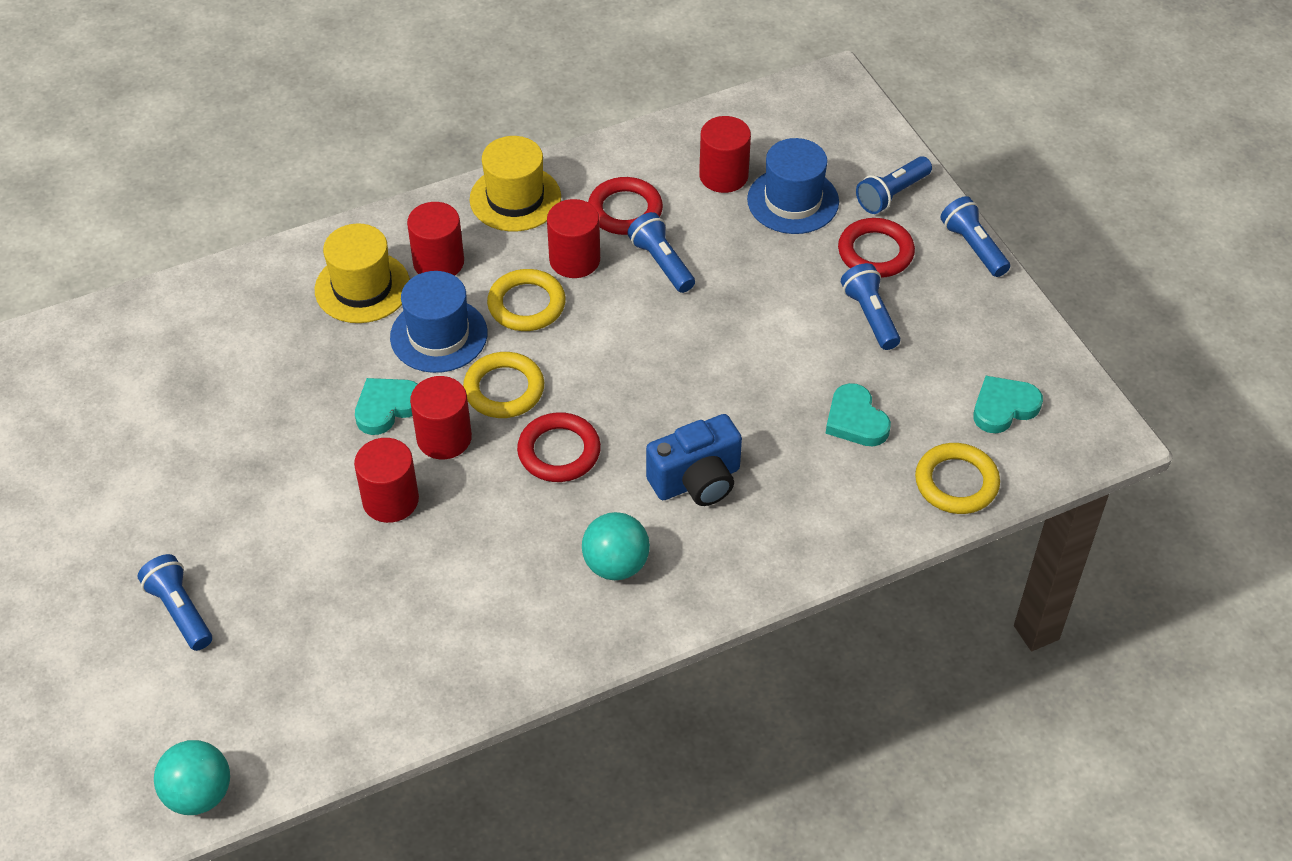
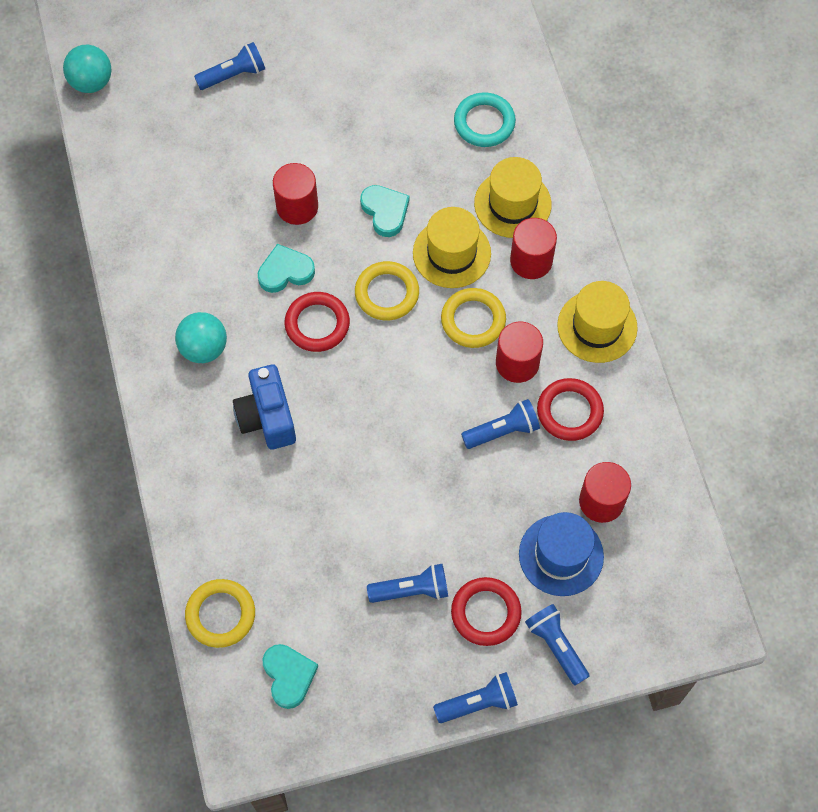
camera: 100 degrees right, 15 degrees up
(246, 327) = (484, 123): none -> turquoise ring
(439, 335) = (451, 253): blue hat -> yellow hat
(444, 438) = (347, 247): red cylinder -> none
(855, 420) = (301, 550): turquoise heart -> turquoise heart (285, 271)

